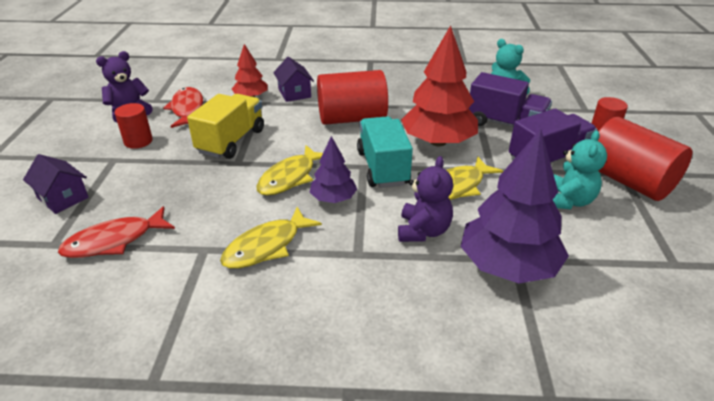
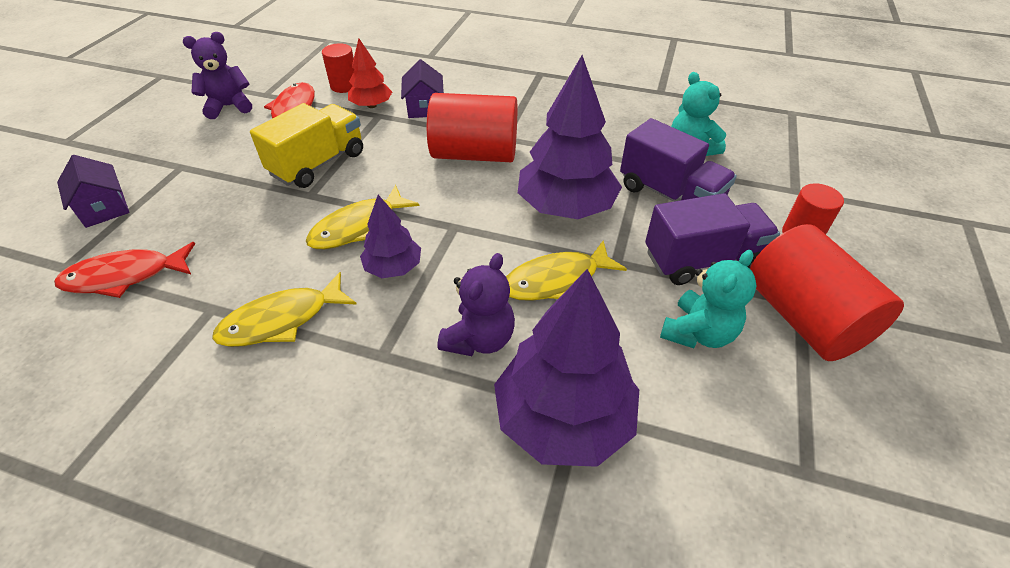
camera: 15 degrees right, 10 degrees up
(138, 141) = (218, 146): red cylinder -> red cylinder (344, 86)
(382, 168) = (476, 233): turquoise truck -> none
(438, 142) = (566, 207): red tree -> purple tree

